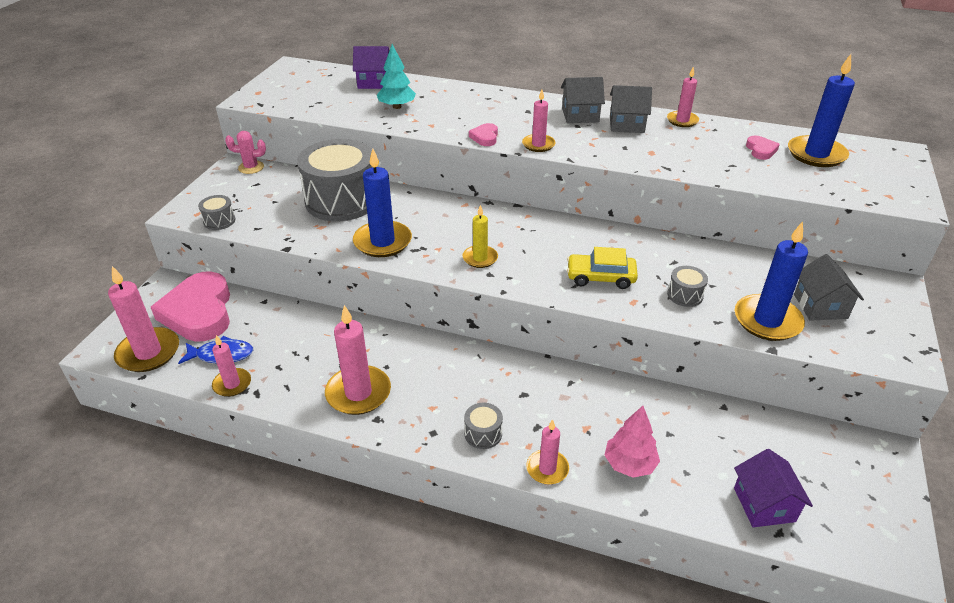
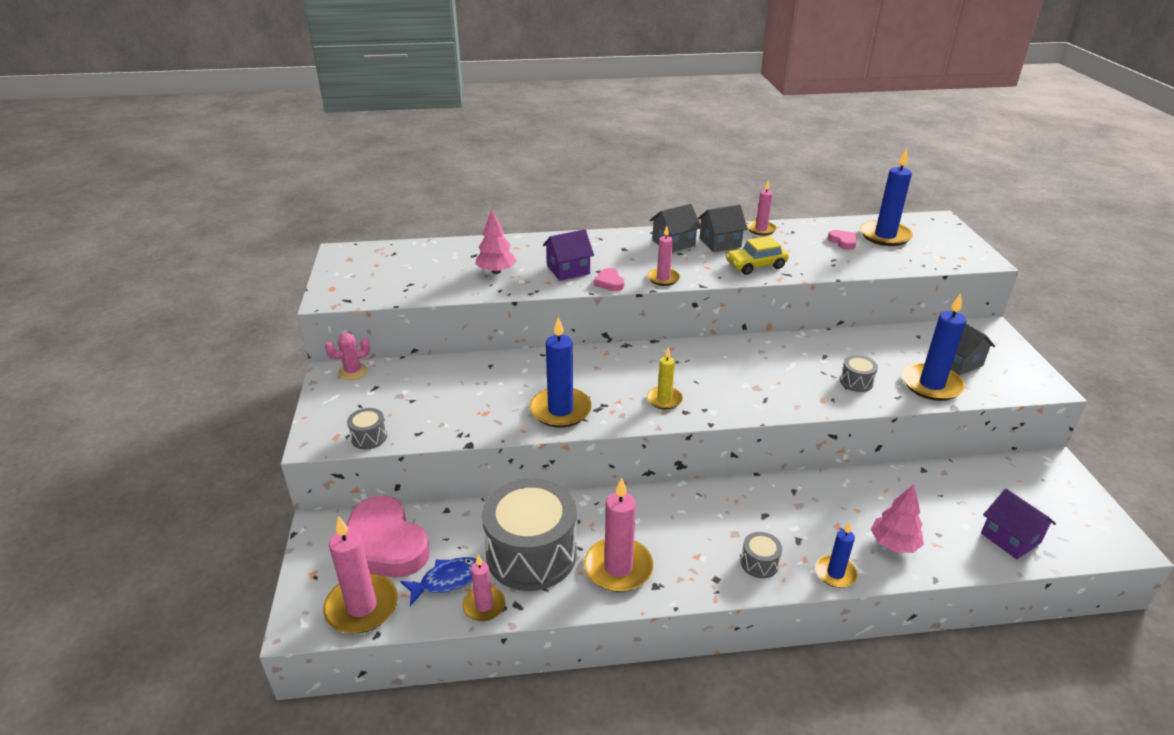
camera: 25 degrees left, 5 degrees down
(341, 200) = (483, 381): grey drum -> grey drum (531, 554)
(374, 82) = (449, 252): purple house -> purple house (568, 270)
(397, 106) = (496, 271): turquoise tree -> pink tree
(547, 469) = (835, 573): pink candle -> blue candle
(600, 277) = (779, 386): yellow car -> yellow car (756, 265)

